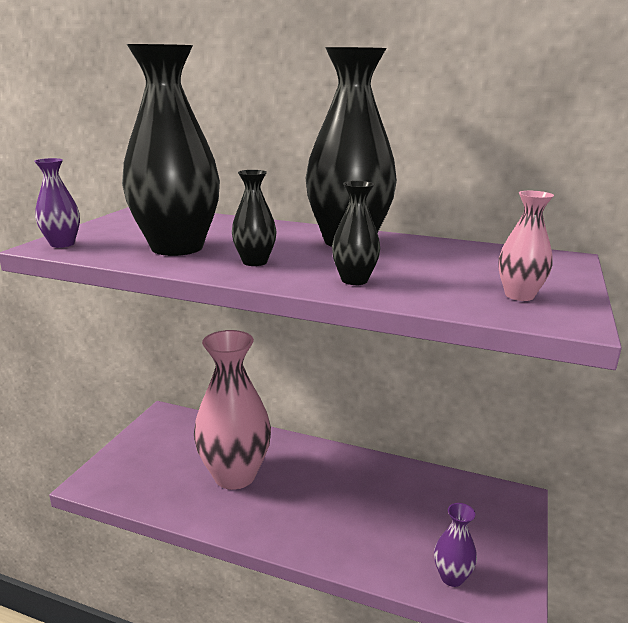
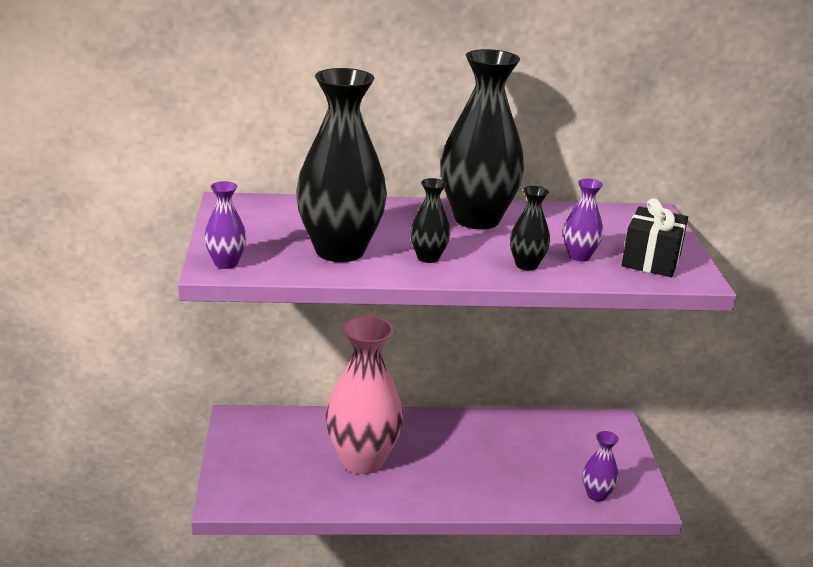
camera: 25 degrees left, 5 degrees up
(428, 281) = (579, 256): none -> purple vase
(519, 295) = (651, 260): pink vase -> black gift

